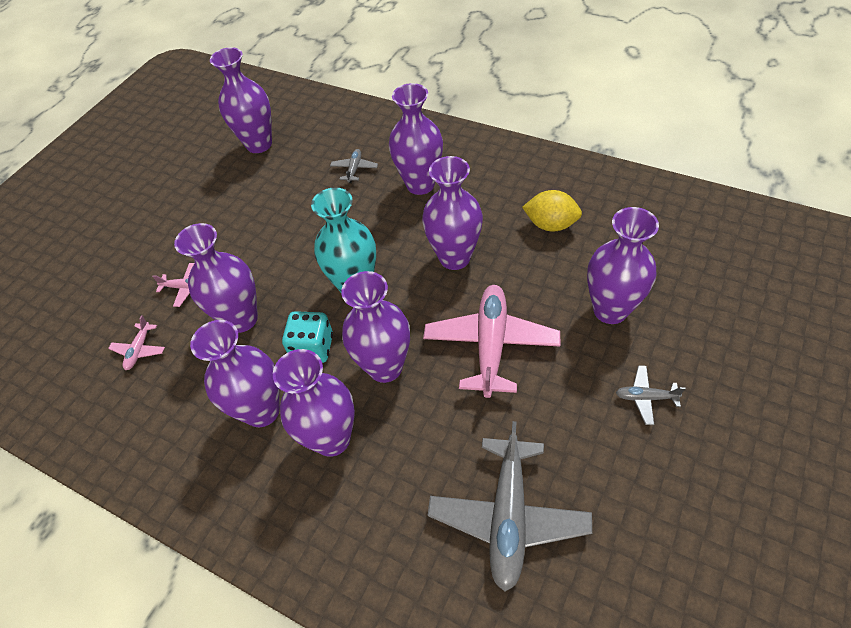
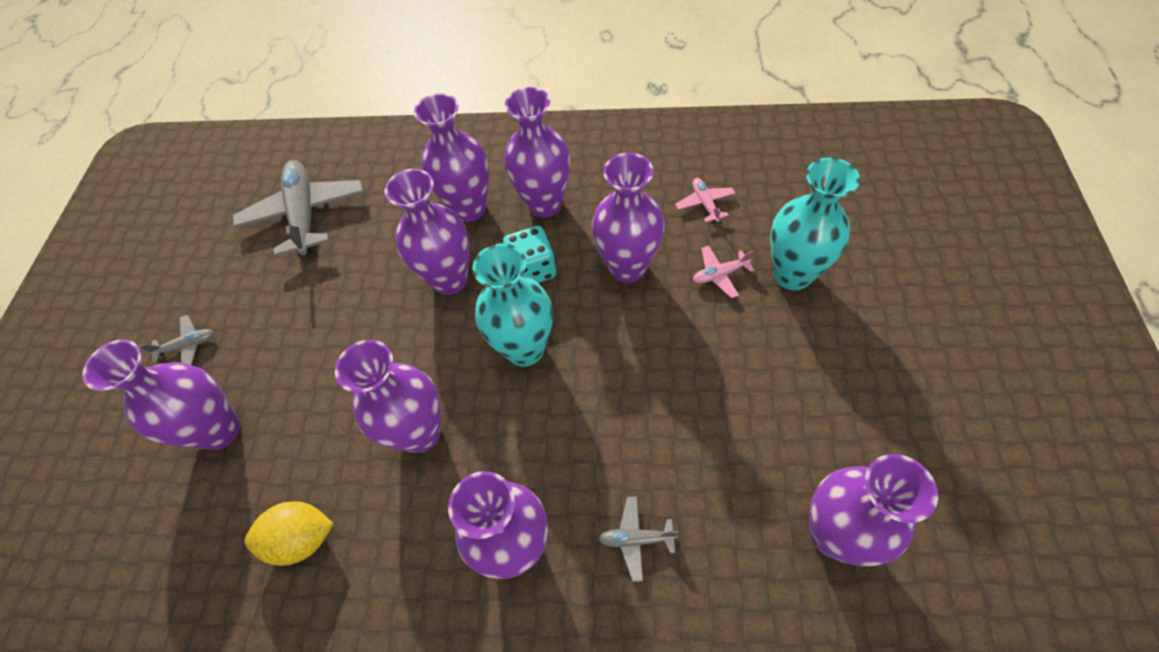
camera: 155 degrees right, 5 degrees up
(142, 269) = (792, 274): none -> turquoise vase
(354, 169) = (636, 539): grey plane -> grey plane turned 105 degrees clockwise
(491, 344) = (348, 341): pink plane -> none

